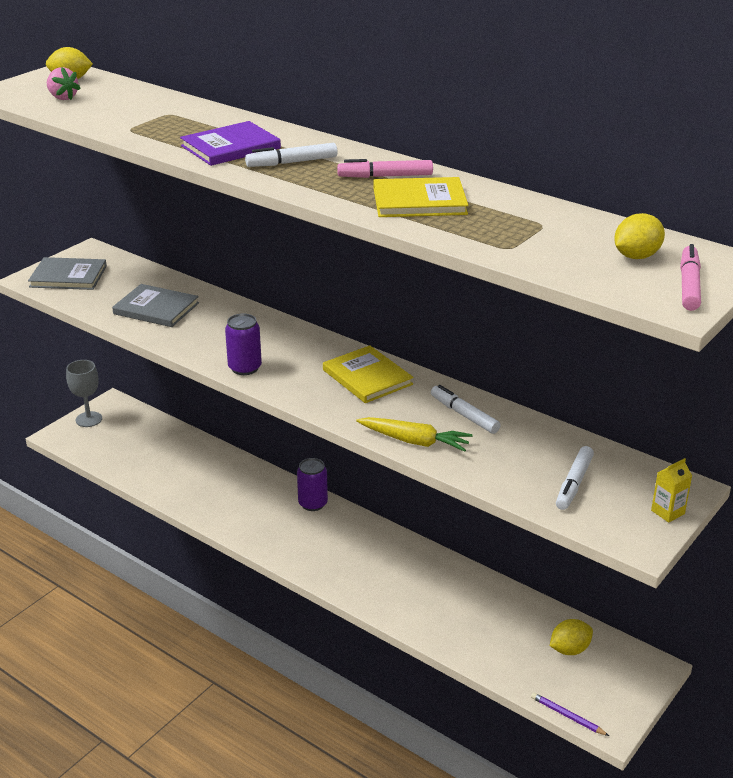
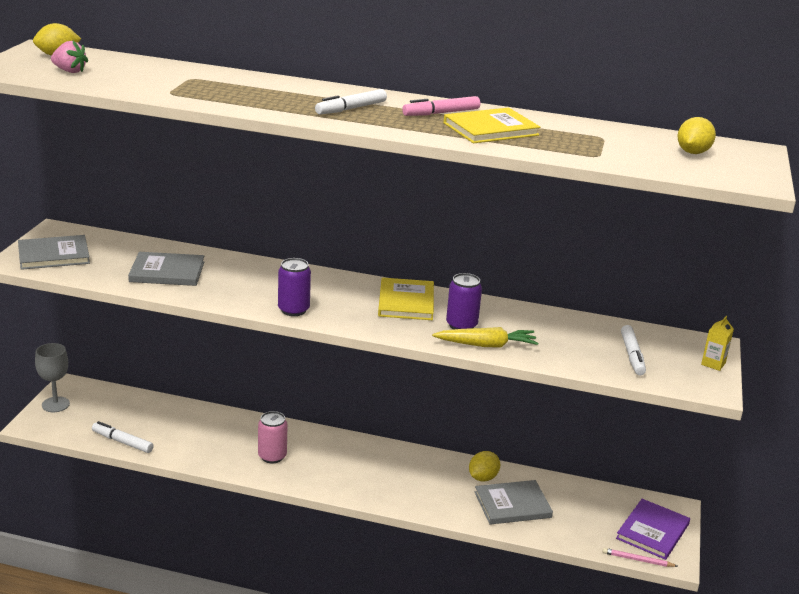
camera: 25 degrees left, 5 degrees down
(231, 147) = (282, 101): purple book -> purple book (653, 531)
(251, 512) = (272, 456): none -> pink can
(313, 503) = (323, 439): purple can -> purple can (461, 325)
(367, 377) = (406, 302): yellow book -> yellow book turned 60 degrees clockwise
(464, 415) = (508, 319): white marker -> white marker (122, 442)
(465, 619) = (512, 505): none -> grey book
(567, 716) = (637, 560): purple pencil -> pink pencil
(569, 649) = (607, 509): yellow lemon -> yellow lemon (483, 478)
(689, 285) = (749, 168): pink marker -> none

